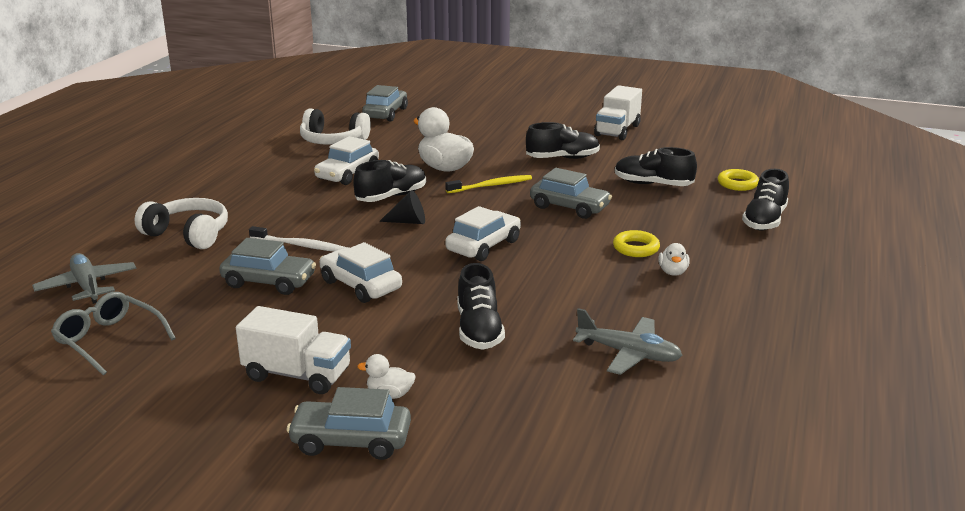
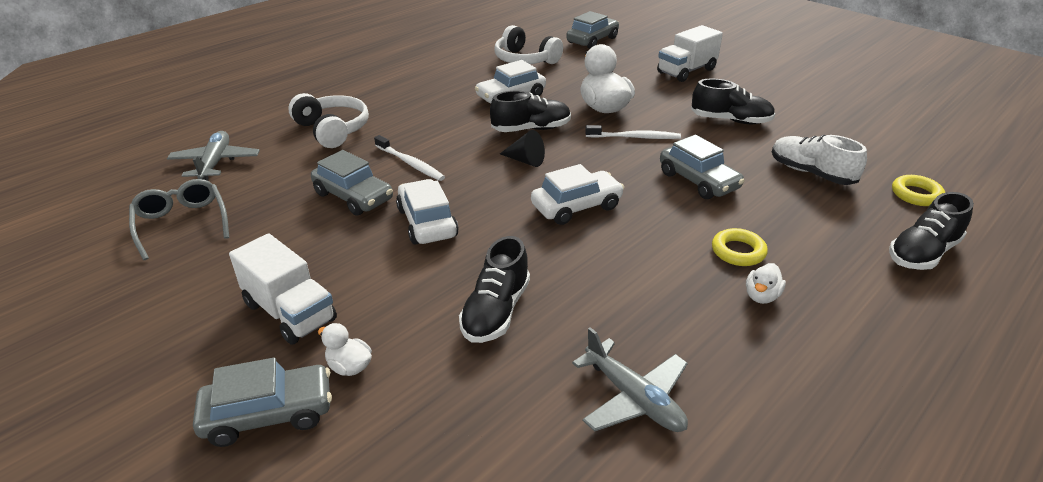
camera: 25 degrees right, 10 degrees up
(351, 441) = (269, 414): grey car -> grey car turned 135 degrees clockwise
(491, 186) = (635, 137): yellow toothbrush -> white toothbrush
(617, 130) = (812, 99): white truck -> white truck (686, 71)
(653, 184) = (811, 173): black shoe -> white shoe

